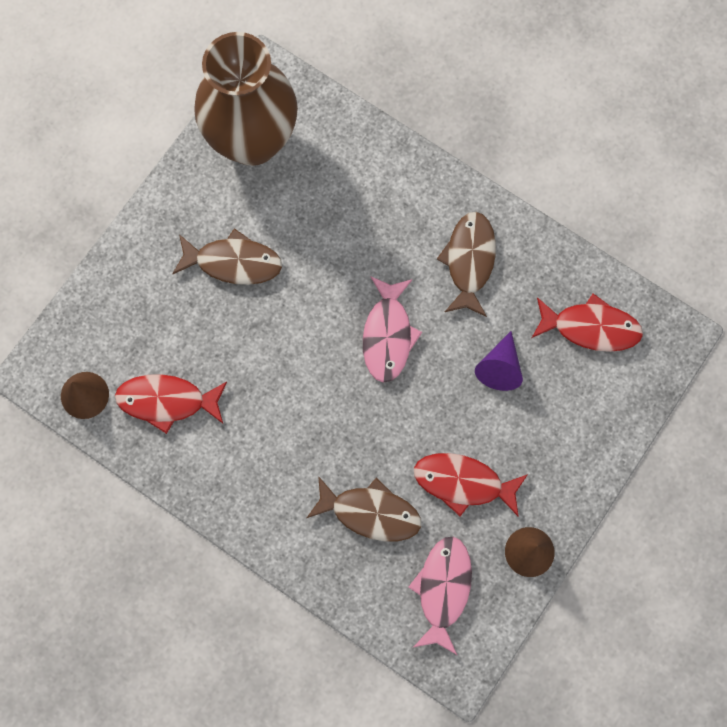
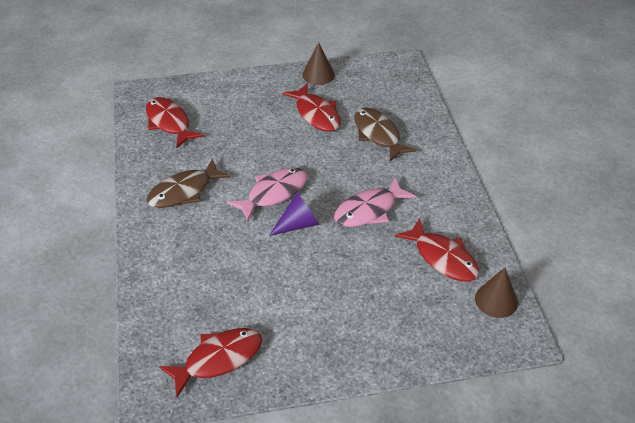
camera: 135 degrees left, 30 degrees down
(233, 262) = (318, 297): brown fish -> none
(252, 140) = (218, 359): brown vase -> red fish
(443, 590) = (377, 89): pink fish -> pink fish (369, 210)
(500, 367) = (235, 140): purple cone -> purple cone (298, 224)

